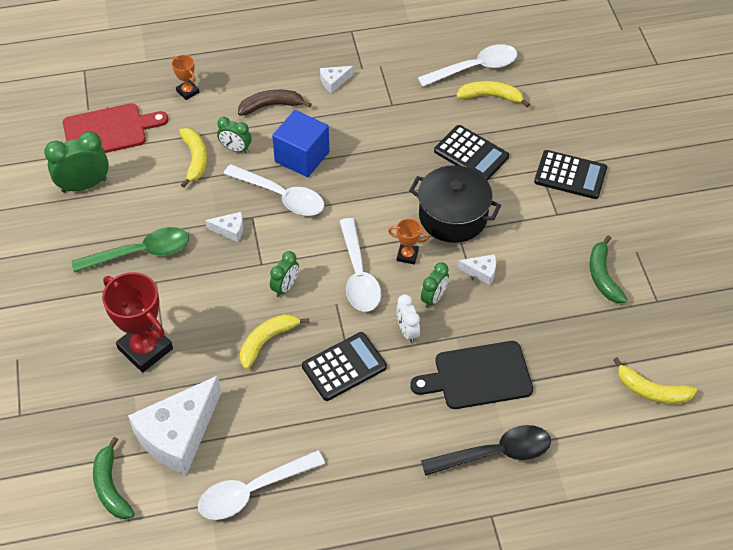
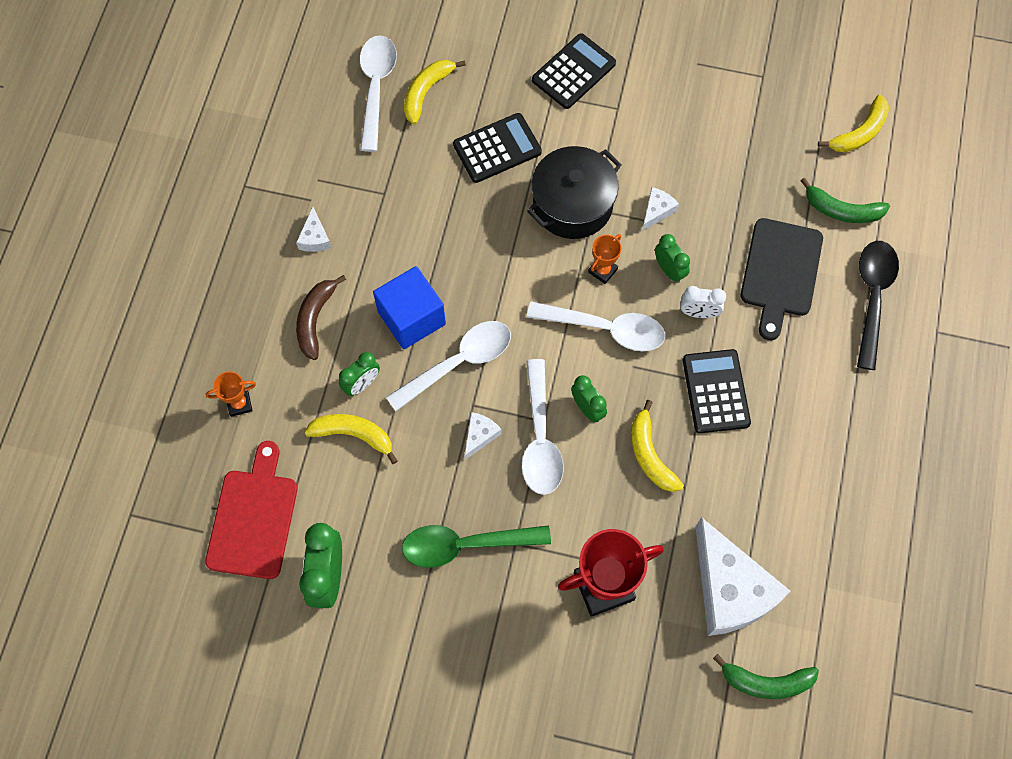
camera: 65 degrees left, 15 degrees up
(141, 252) = (465, 545): green spoon -> green spoon turned 105 degrees counterclockwise
(252, 491) = (827, 539): white spoon -> white spoon (540, 438)
(603, 276) = (713, 107): green banana -> green banana (842, 210)

